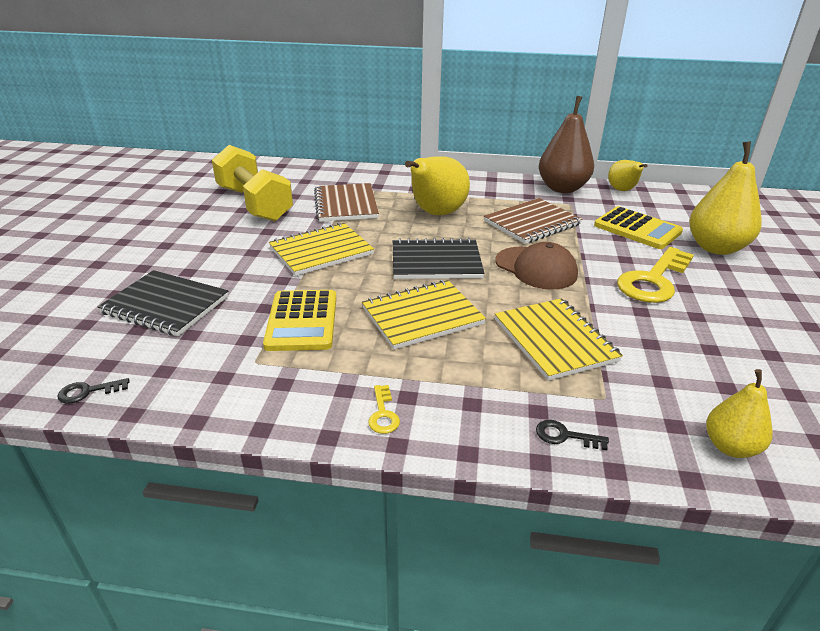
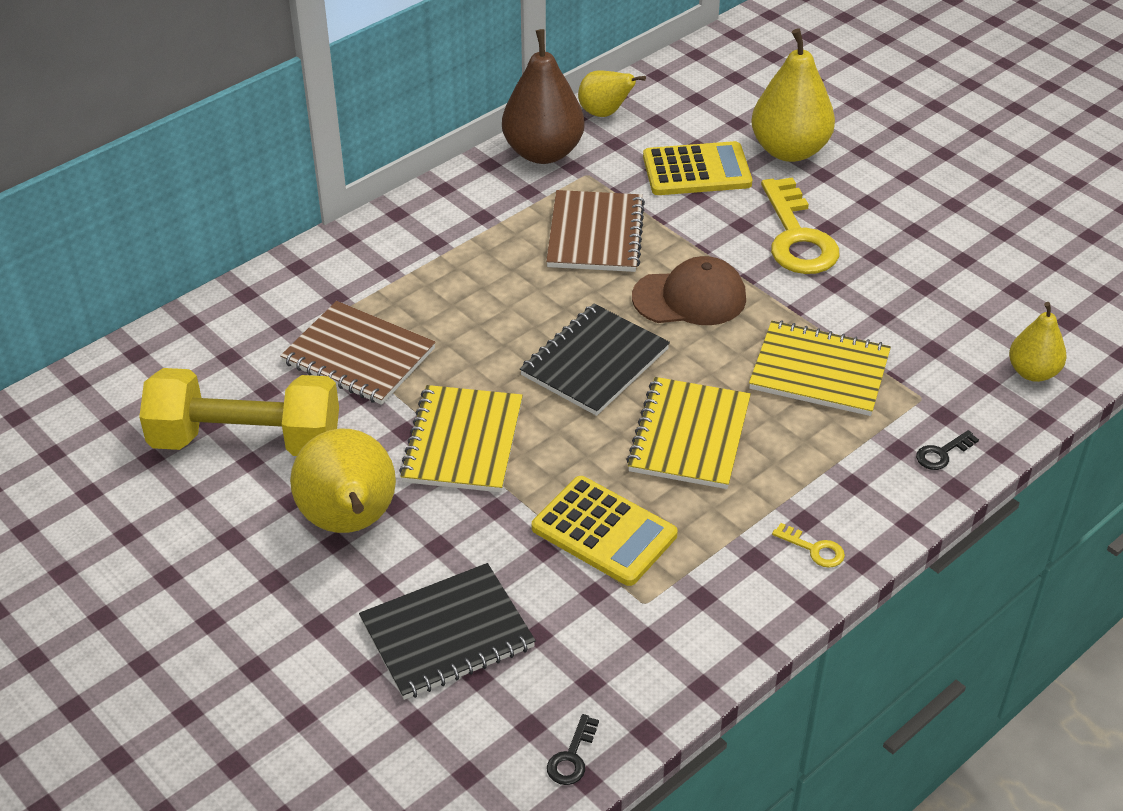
camera: 50 degrees left, 10 degrees up
(436, 214) = (481, 293): yellow pear -> yellow pear (350, 522)

